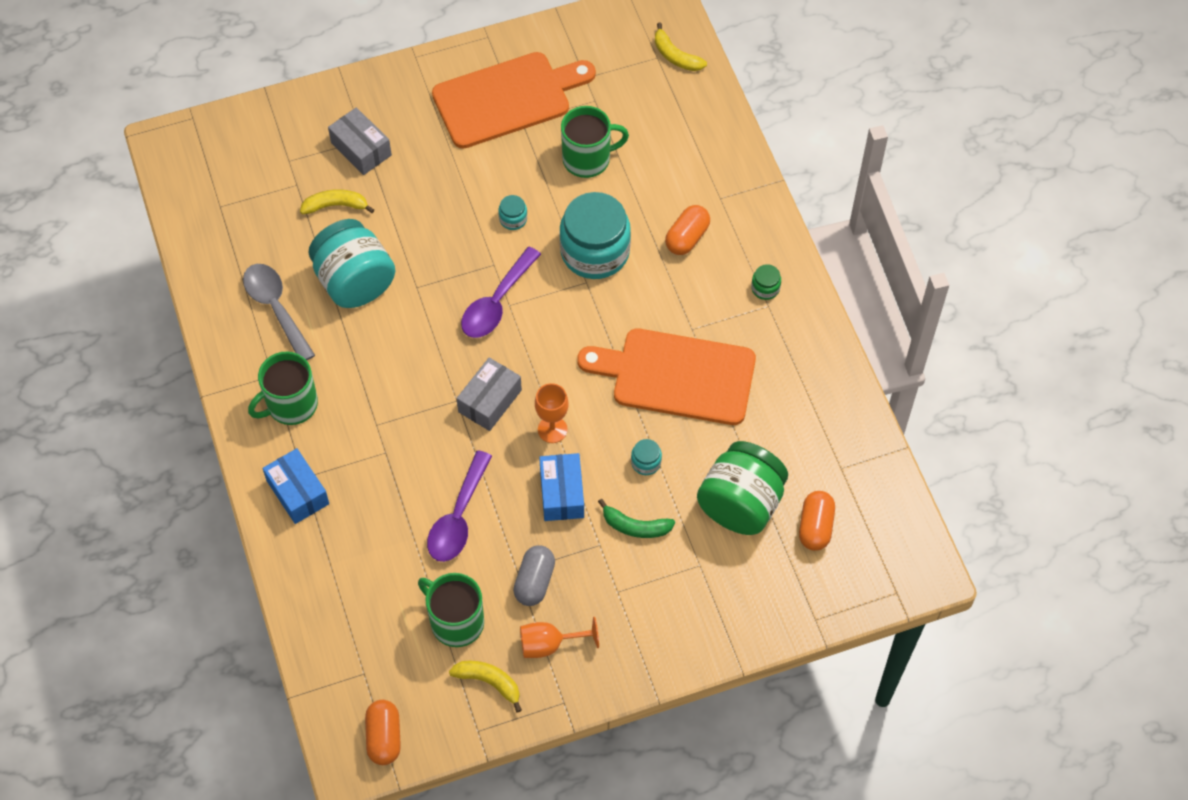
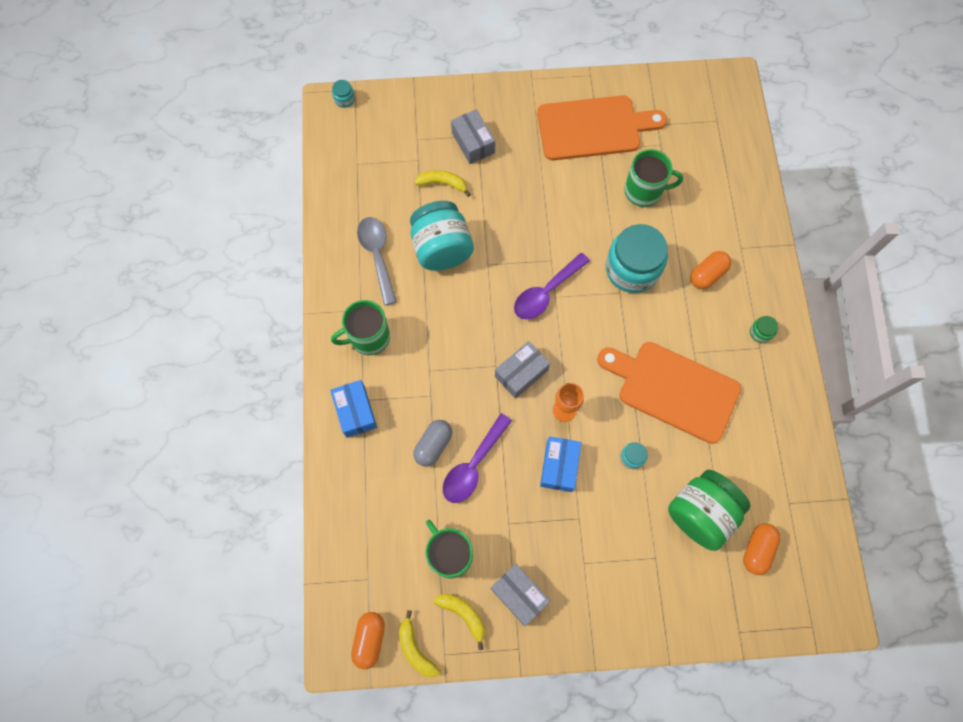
camera: 15 degrees right, 10 degrees up
(513, 219) = (575, 226): turquoise jar -> turquoise jar (344, 99)
(534, 581) = (520, 537): grey capsule -> grey capsule (433, 445)
(549, 644) = (519, 594): orange goblet -> grey box
(635, 526) = (611, 510): green banana -> none
(675, 56) = (731, 123): yellow banana -> yellow banana (415, 648)

